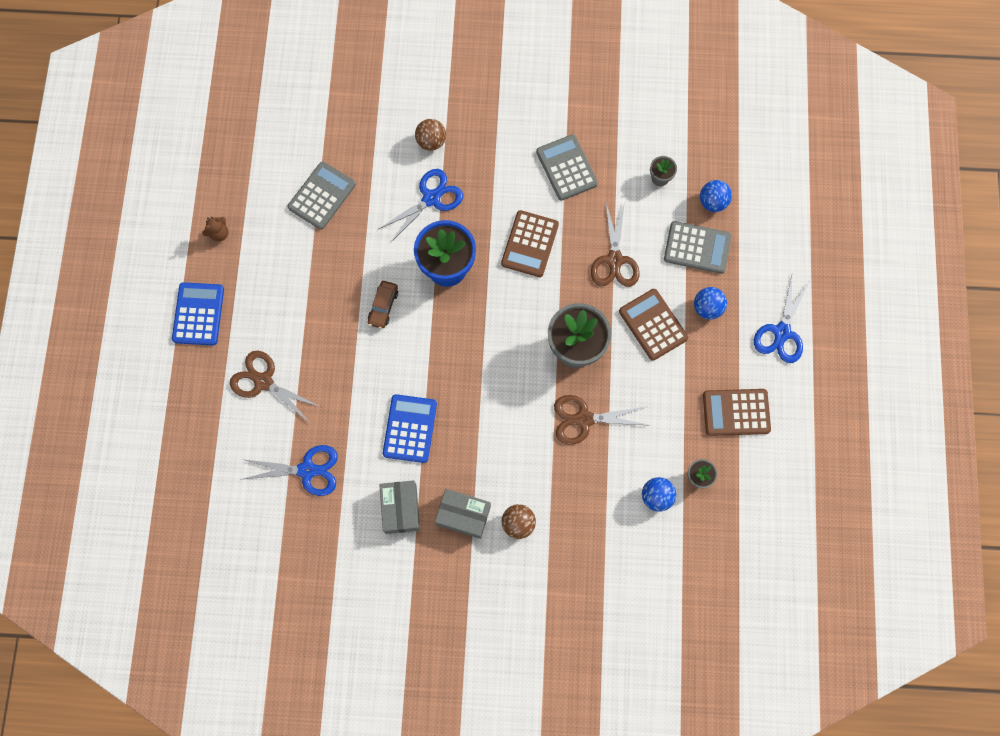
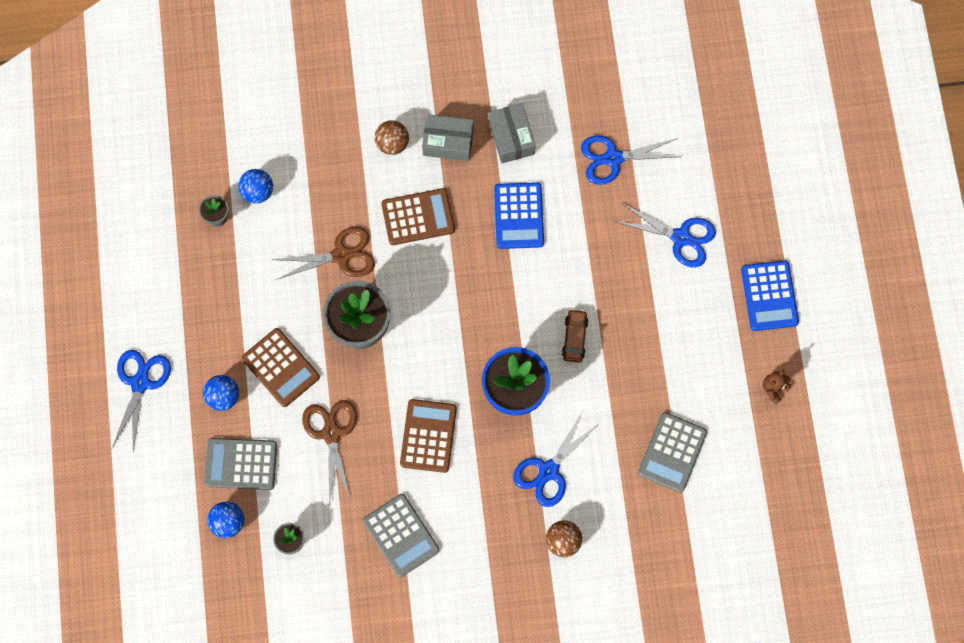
camera: 170 degrees right, 0 degrees up
(263, 382) = (681, 237): brown scissors -> blue scissors
(736, 412) = (183, 289): brown calculator -> brown calculator (418, 217)

